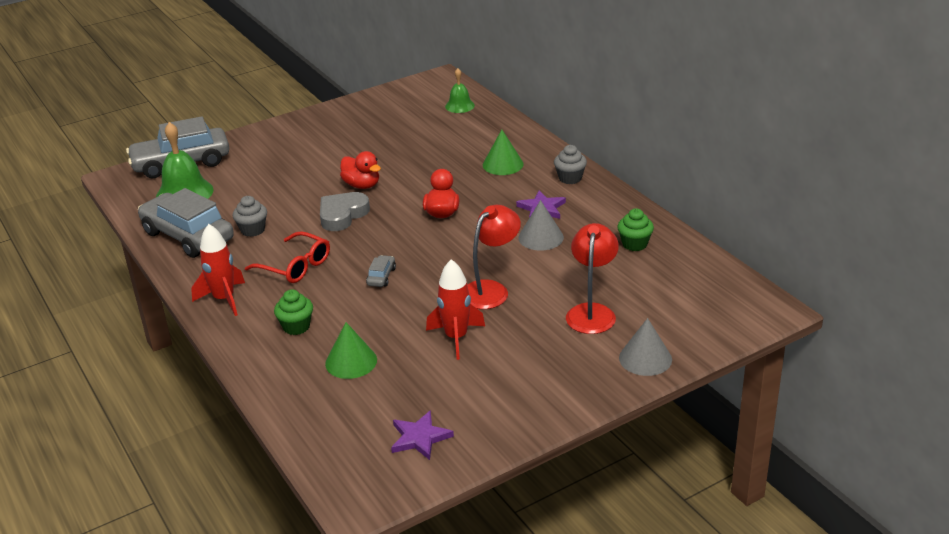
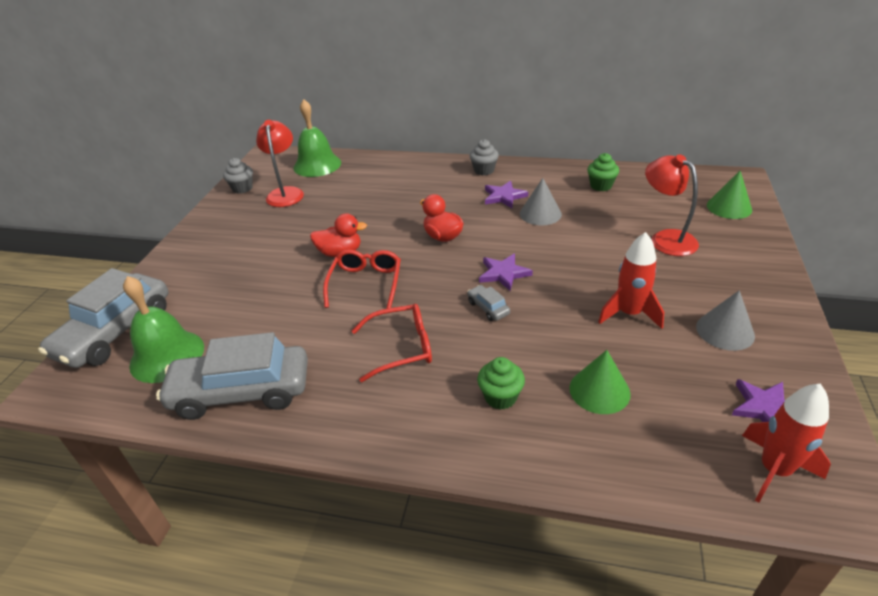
camera: 45 degrees left, 5 degrees up
(224, 299) = (388, 423): red rocket -> red rocket (774, 470)
(252, 230) = (303, 344): grey cupcake -> grey cupcake (242, 188)
(342, 215) = (366, 283): grey heart -> red glasses
(432, 262) = (504, 273): none -> purple star
(459, 106) = (317, 165): green bell -> green bell, size x1.73
(491, 290) = (581, 265): red lamp -> red lamp (285, 193)
(503, 164) = (422, 184): green cone -> green cone (729, 207)
(645, 358) = (751, 245): grey cone -> grey cone (725, 331)

